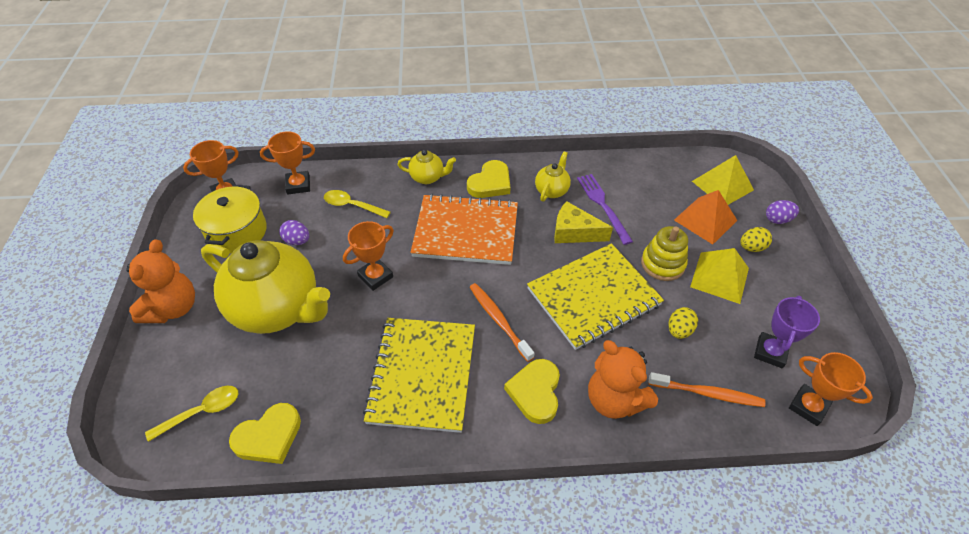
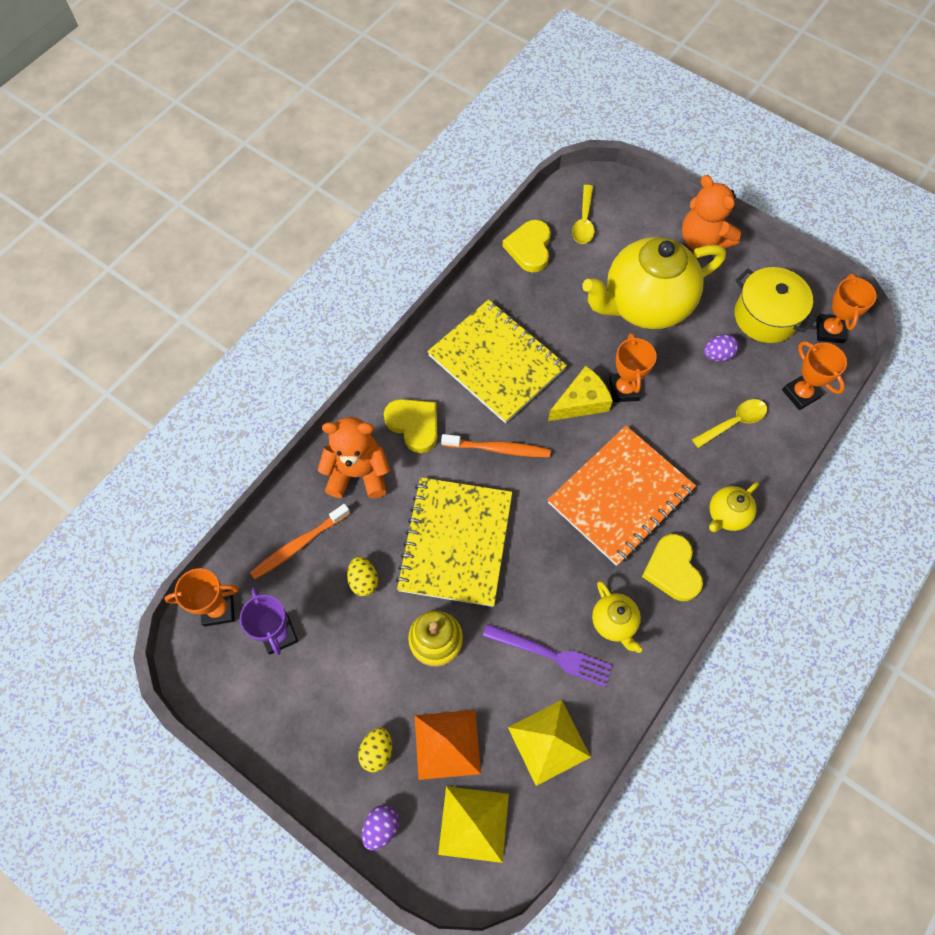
camera: 130 degrees right, 15 degrees up
(298, 185) = (800, 394): orange trophy -> orange trophy turned 60 degrees counterclockwise
(574, 232) = (540, 593): yellow cheese -> yellow cheese (581, 402)
(719, 277) = (377, 677): yellow pyramid -> yellow pyramid (549, 742)

